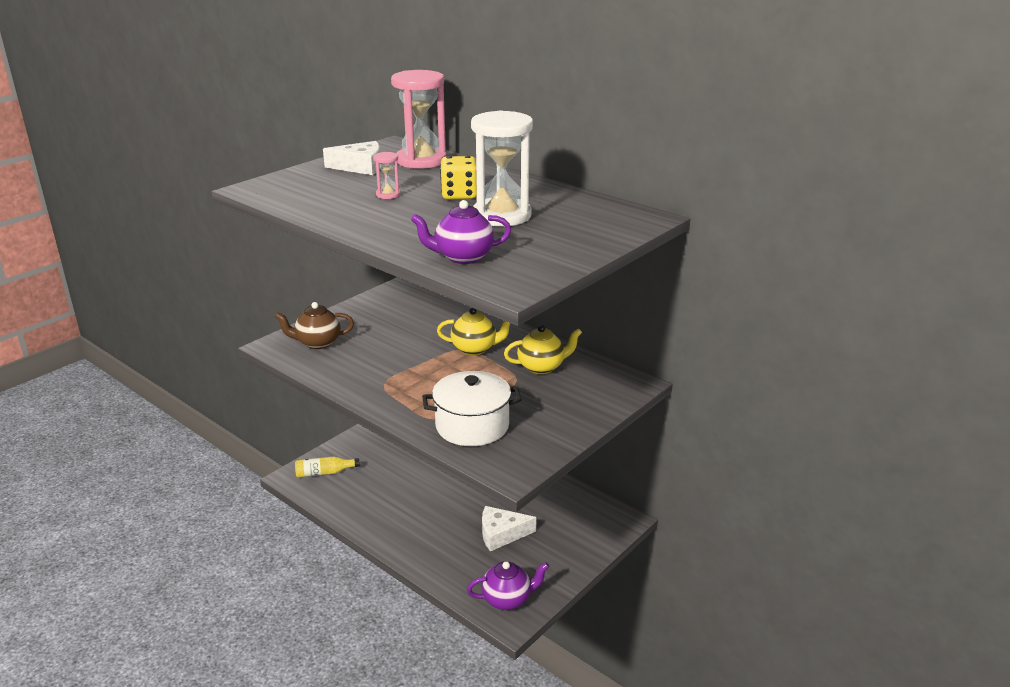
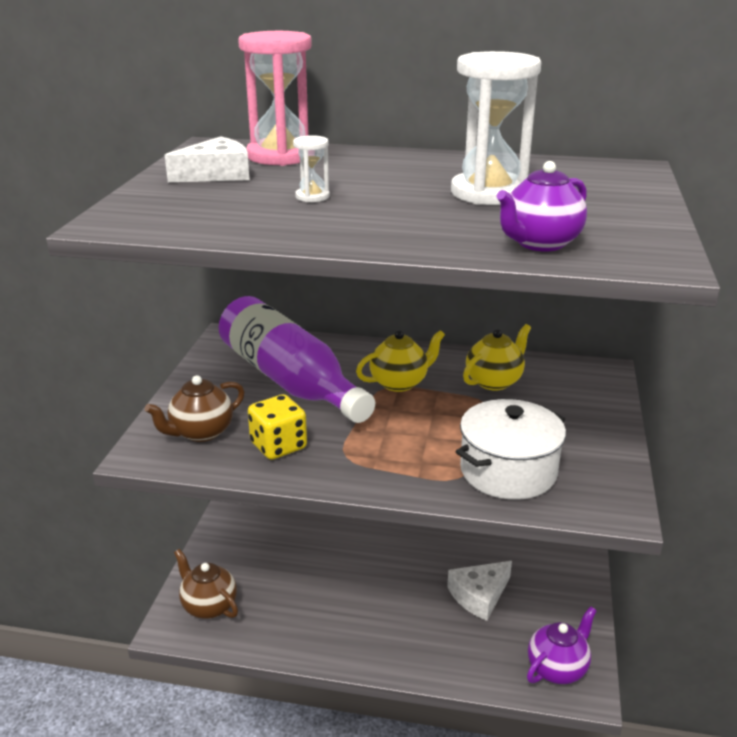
camera: 30 degrees left, 0 degrees up
(324, 473) = (208, 606): yellow bottle -> brown teapot
(388, 195) = (312, 197): pink hourglass -> white hourglass
(406, 327) = (290, 381): none -> purple bottle
(459, 195) = (398, 182): yellow dice -> yellow dice (278, 446)

